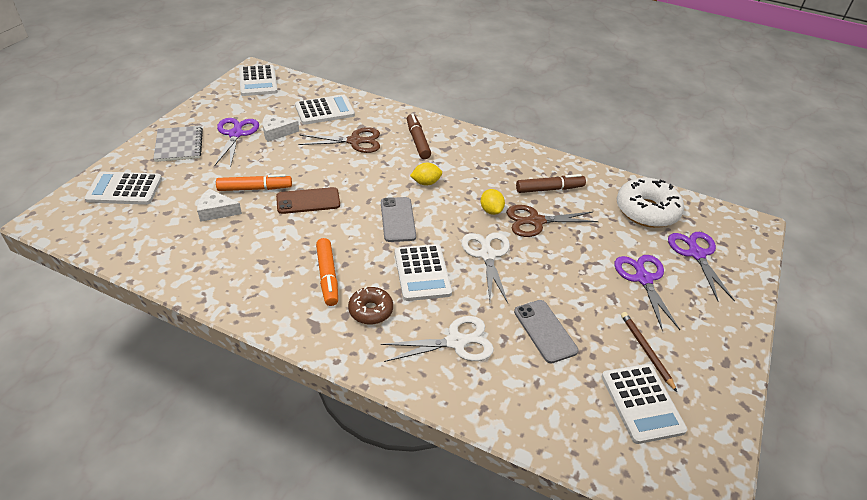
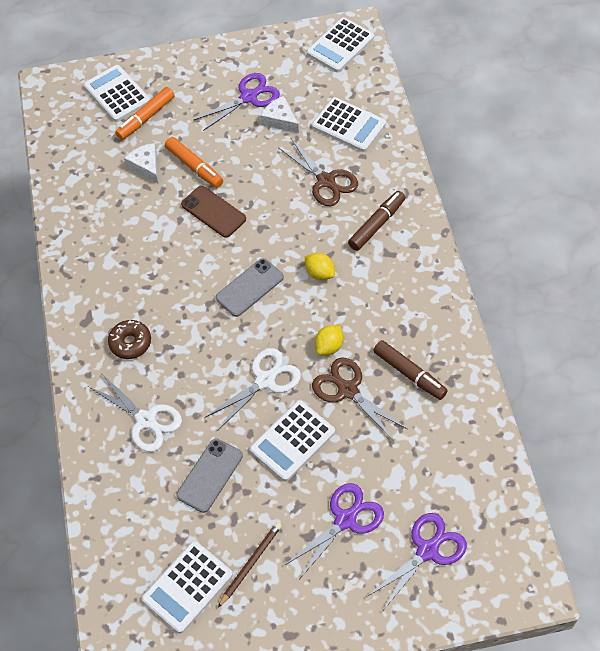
camera: 60 degrees right, 15 degrees up
(179, 145) = (197, 77): grey notebook -> none
(327, 276) = (141, 290): orange marker -> orange marker (146, 118)
(422, 273) = (201, 348): white calculator -> white calculator (292, 441)
(646, 211) = (457, 475): white donut -> none

